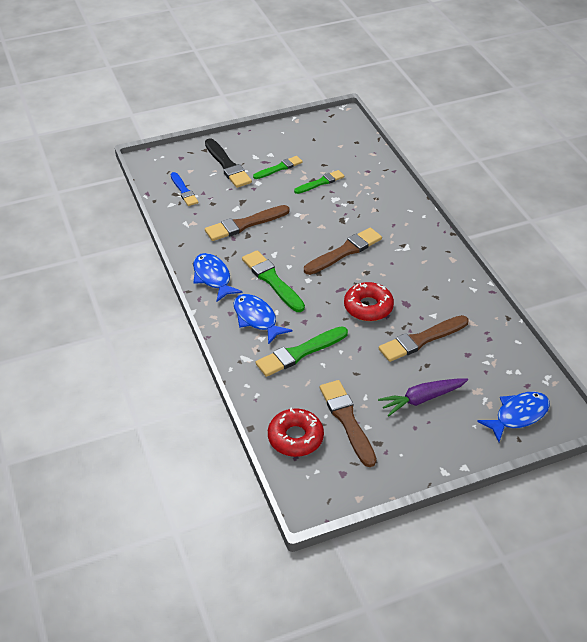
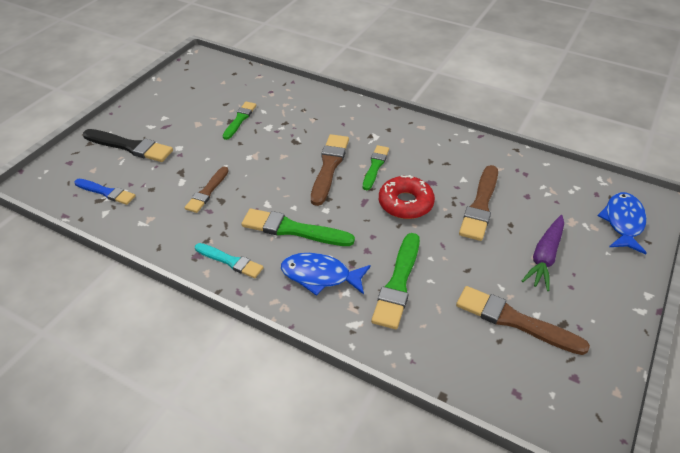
camera: 40 degrees left, 0 degrees up
(213, 277) = (230, 261): blue fish -> turquoise brush
(245, 224) = (207, 191): brown brush -> brown brush, size x0.64
(279, 168) = (186, 125): green brush -> green brush (375, 166)
(295, 437) = (494, 373): red donut -> none

